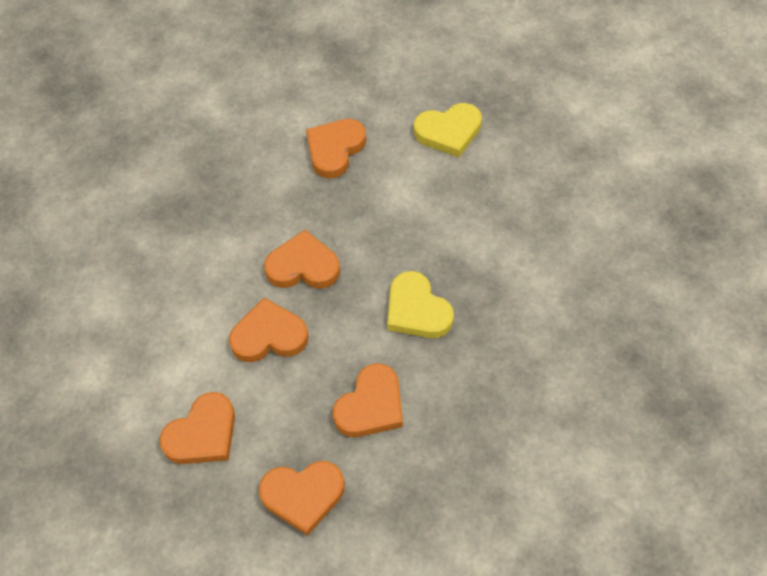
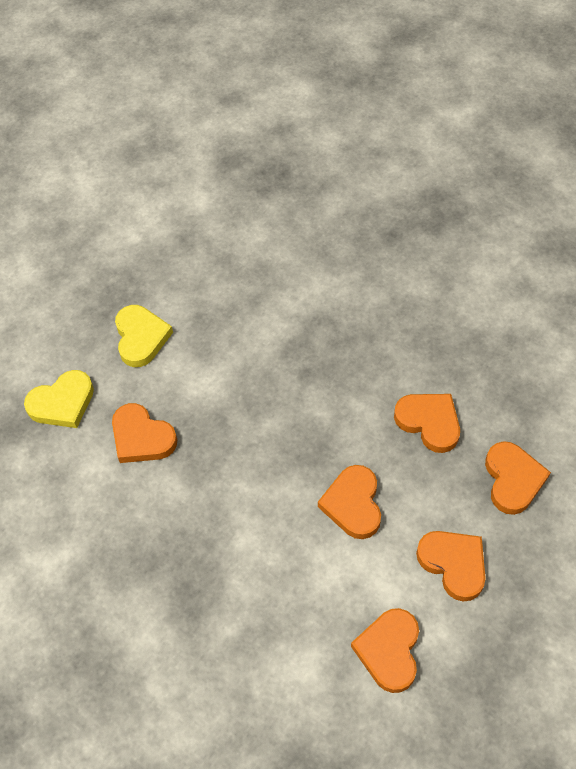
camera: 85 degrees left, 0 degrees up
(303, 266) = (278, 472): orange heart -> orange heart (389, 651)
(417, 310) = (336, 380): yellow heart -> yellow heart (62, 403)

